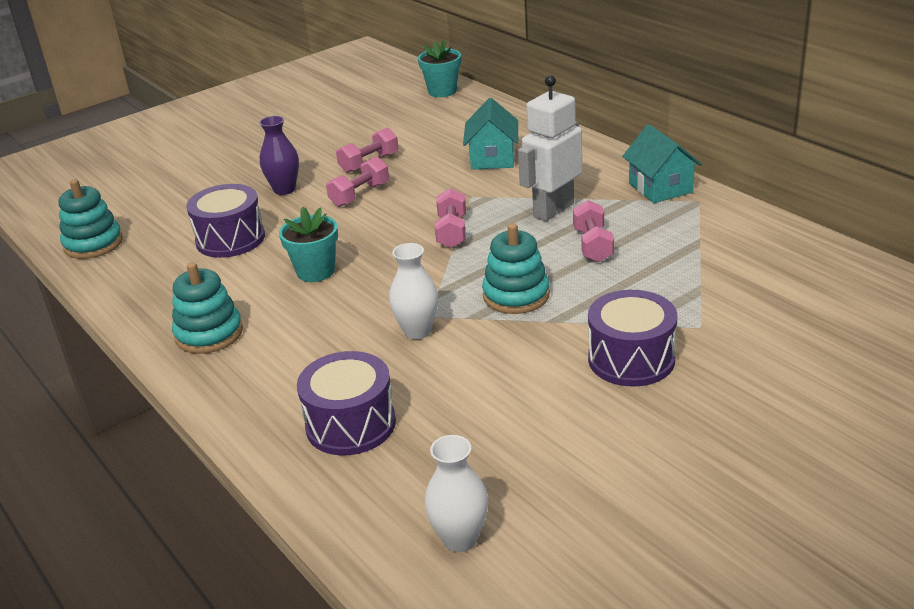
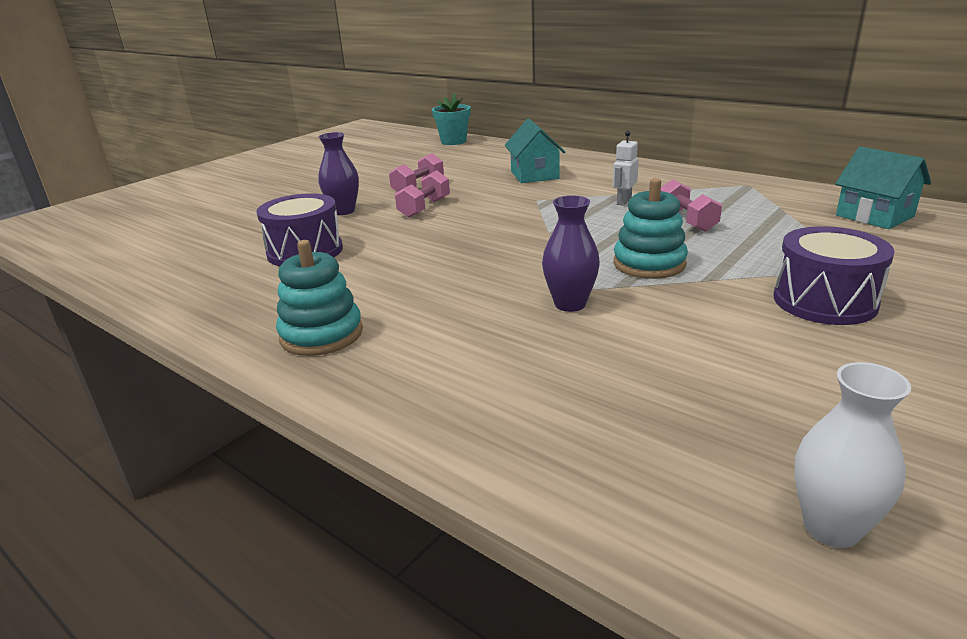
camera: 15 degrees left, 5 degrees down
(93, 244) = (144, 270): turquoise stacking toy -> none
(315, 271) = (417, 267): turquoise flower pot -> none
(351, 424) = (563, 405): purple drum -> none
(417, 331) = (570, 304): white vase -> purple vase
(452, 232) = (539, 224): pink dumbbell -> none
(553, 210) = (623, 201): white robot -> white robot, size x0.51
(660, 188) = (705, 180): turquoise house -> turquoise house (874, 216)

